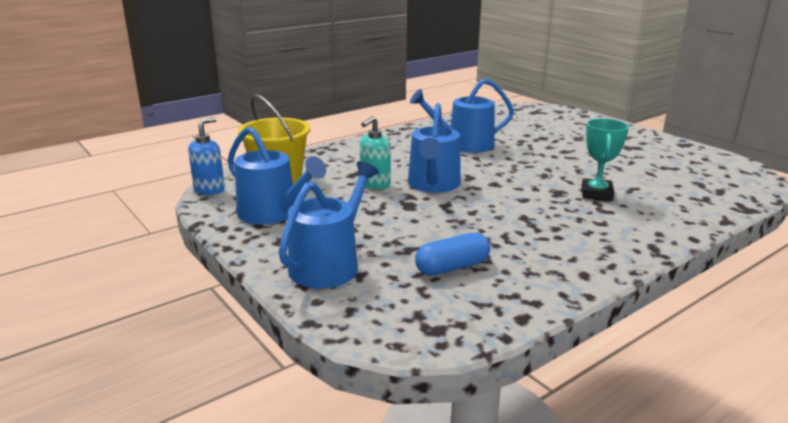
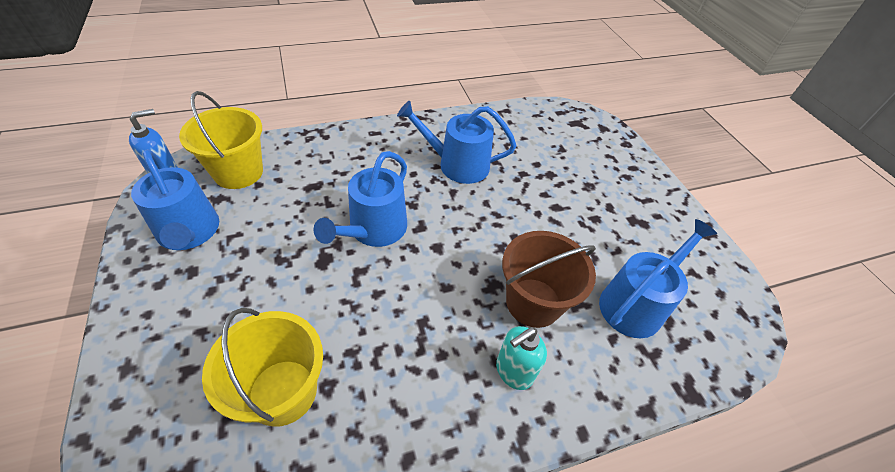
camera: 15 degrees right, 25 degrees up
(329, 264) = (173, 342): blue watering can -> blue watering can (635, 304)
(375, 184) = (318, 211): turquoise soap dispenser -> turquoise soap dispenser (513, 371)
(452, 267) = (283, 392): blue capsule -> yellow bucket
(596, 194) = (533, 302): turquoise trophy -> brown bucket

